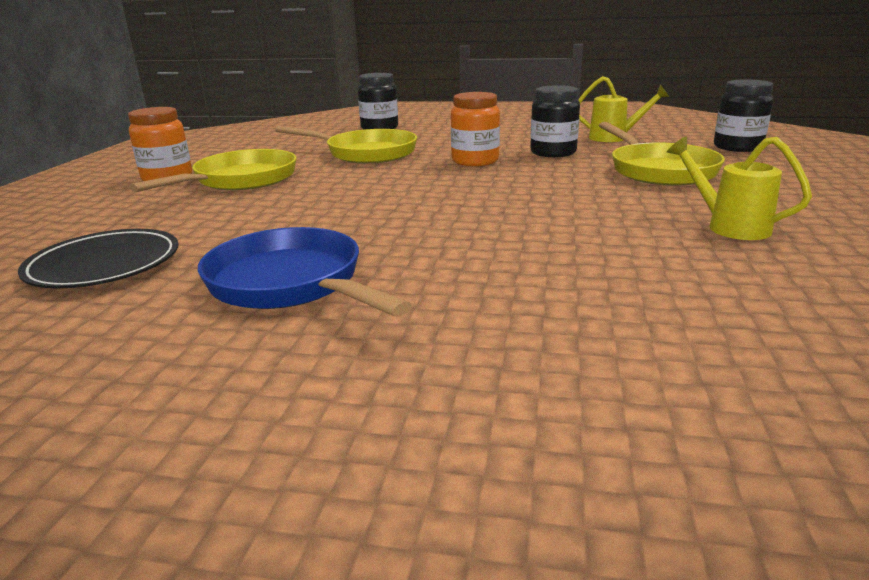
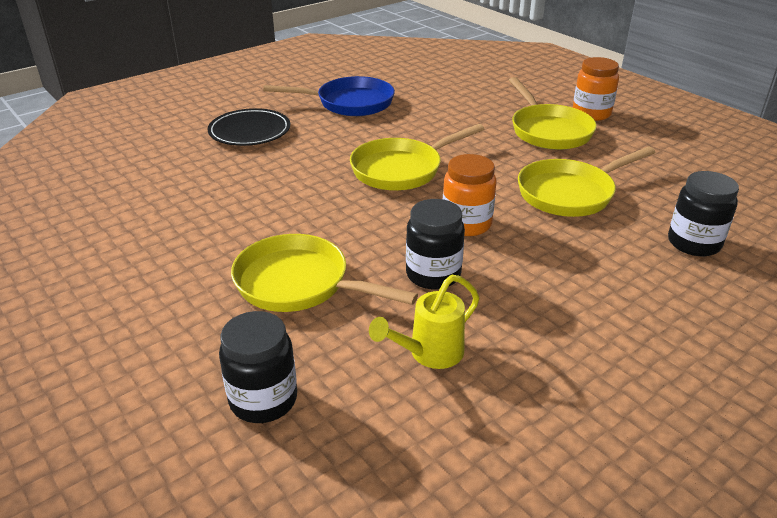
camera: 130 degrees right, 10 degrees up
(104, 265) = (437, 80): black plate -> black plate (250, 131)
(435, 198) = (401, 169): none -> yellow pan
(728, 226) = (192, 222): yellow watering can -> none

